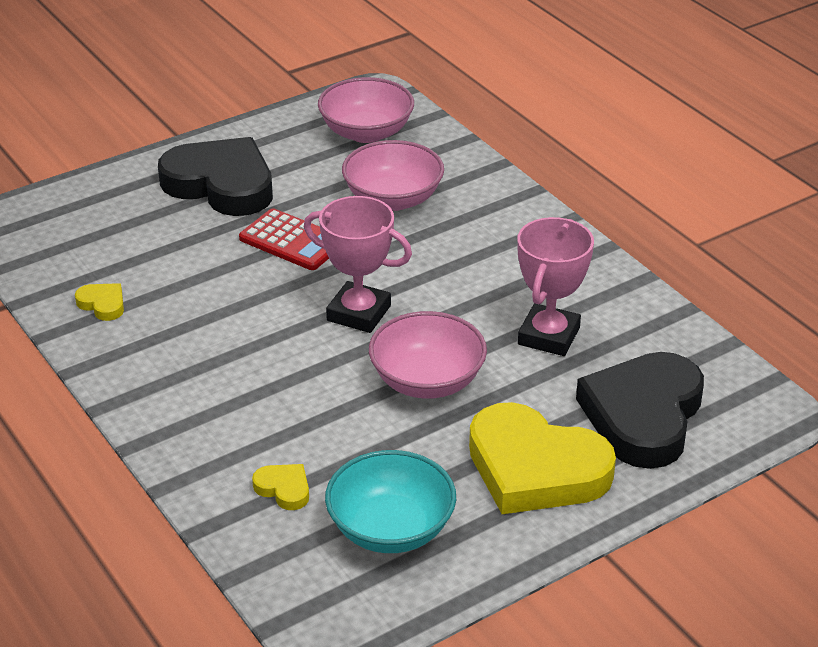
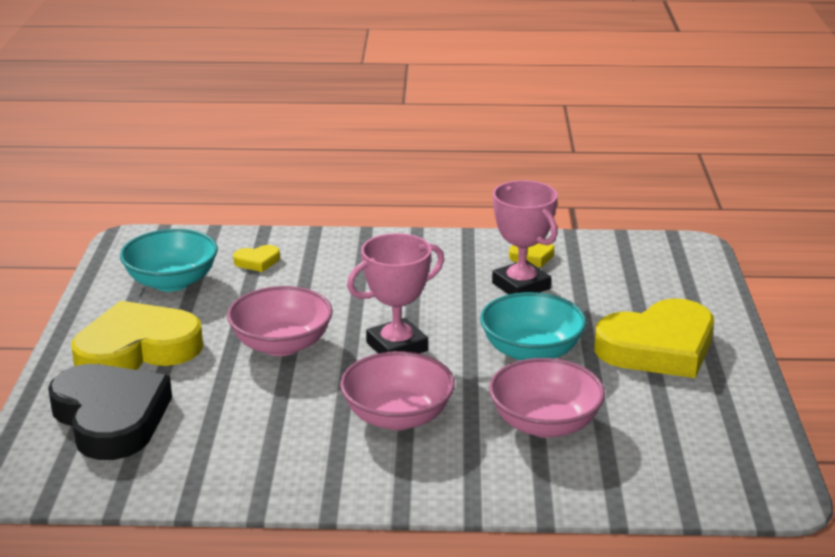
camera: 125 degrees right, 10 degrees down
(221, 184) = (658, 347): black heart -> yellow heart
(292, 241) = (531, 351): red calculator -> turquoise bowl
(366, 132) = (687, 456): pink bowl -> pink bowl (397, 417)
(548, 336) = (255, 419): pink trophy -> pink trophy (521, 286)

